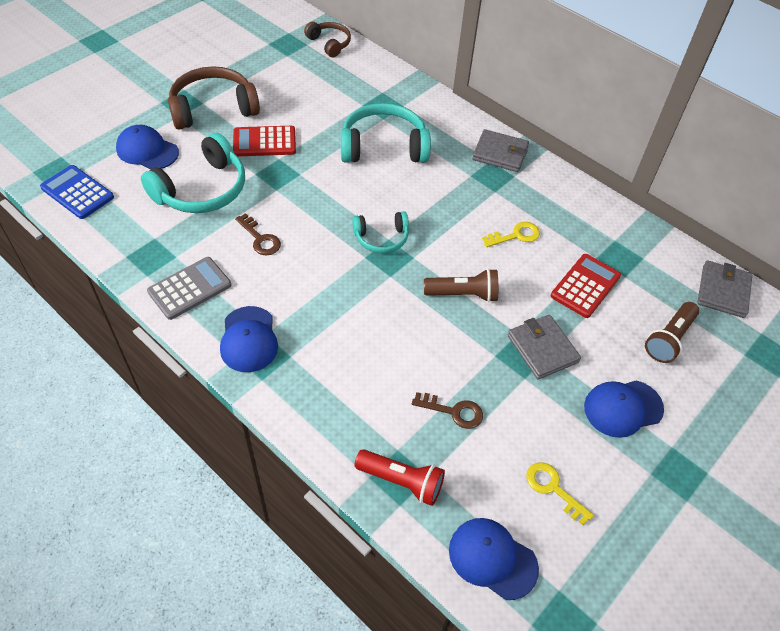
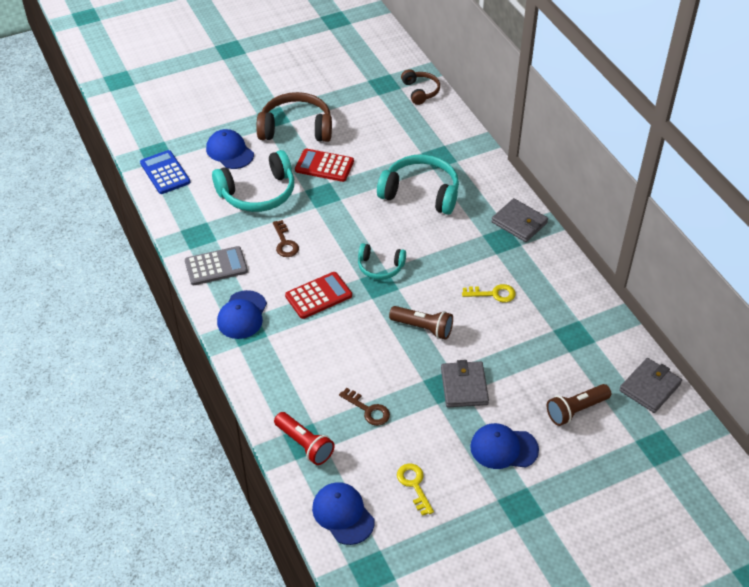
camera: 25 degrees right, 5 degrees down
(585, 286) = (529, 349): red calculator -> red calculator (318, 296)

